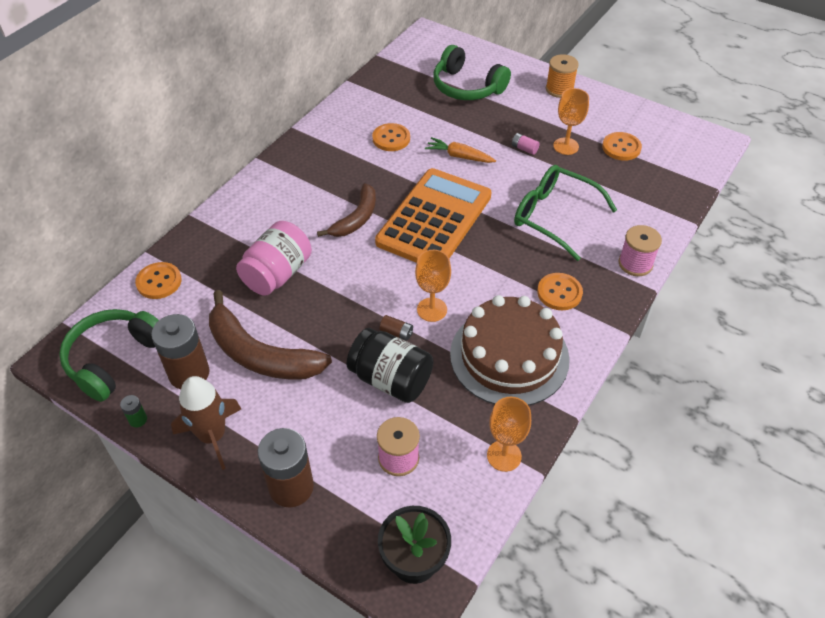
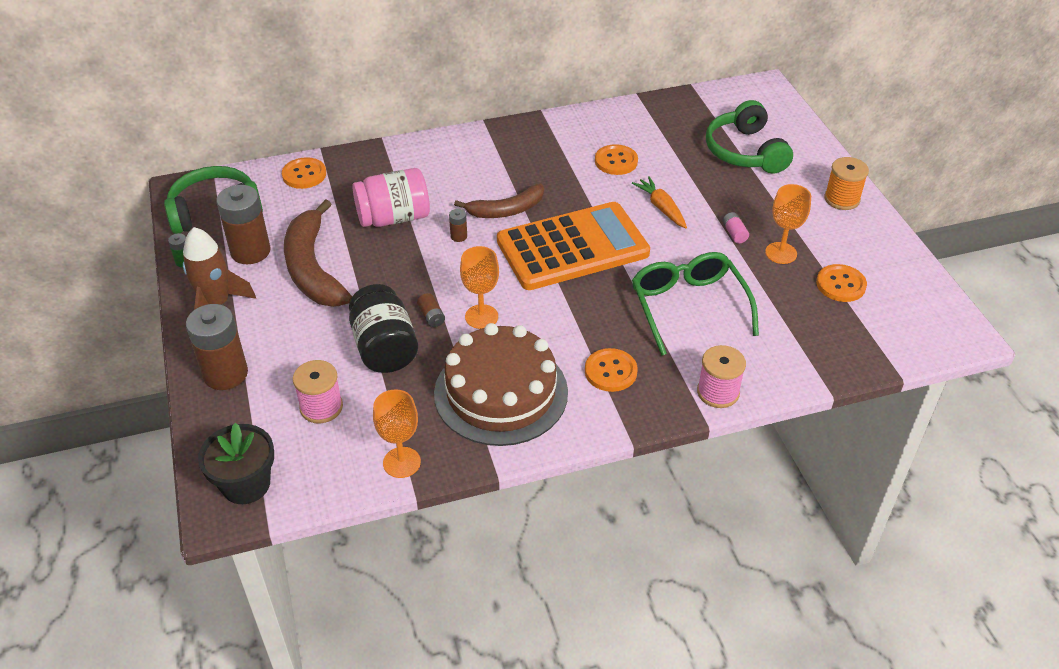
camera: 40 degrees right, 5 degrees down
(345, 259) = (459, 236): none -> brown battery

